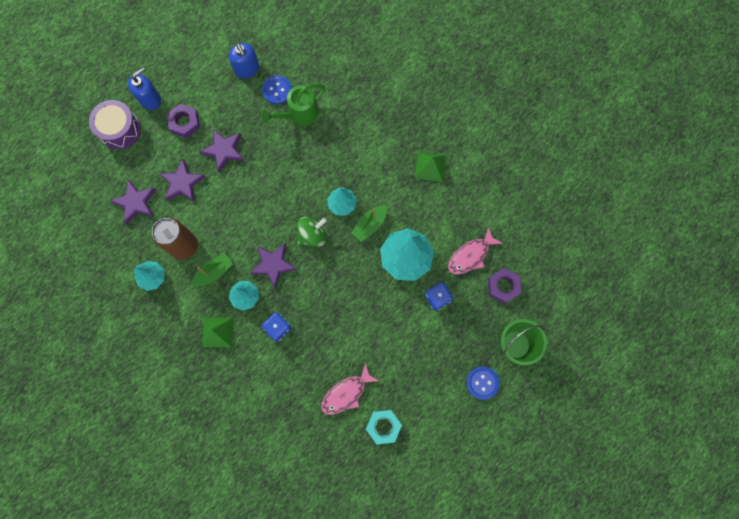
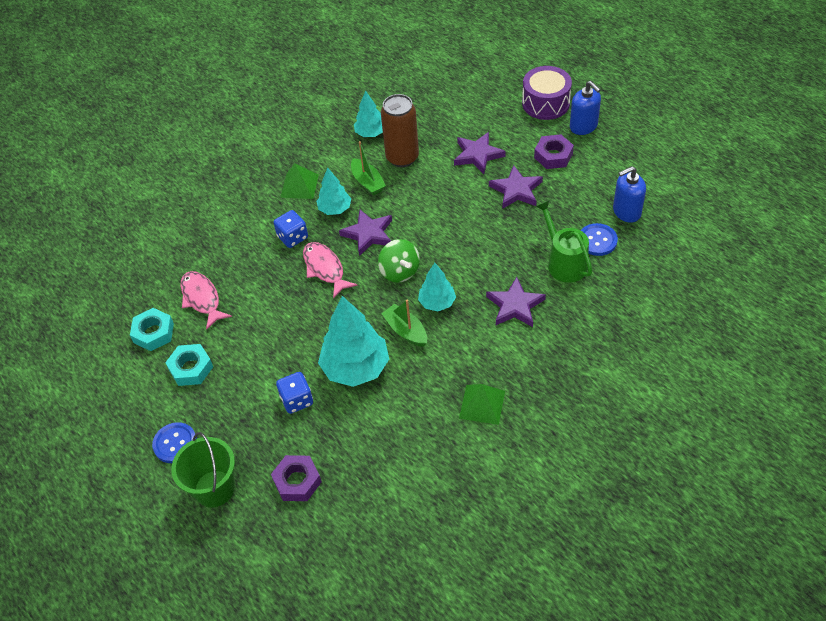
camera: 100 degrees right, 25 degrees down
(136, 202) = (457, 118): purple star -> purple star (515, 306)
(415, 386) = (191, 368): none -> turquoise nut
(471, 255) = (348, 444): pink fish -> pink fish (325, 269)

